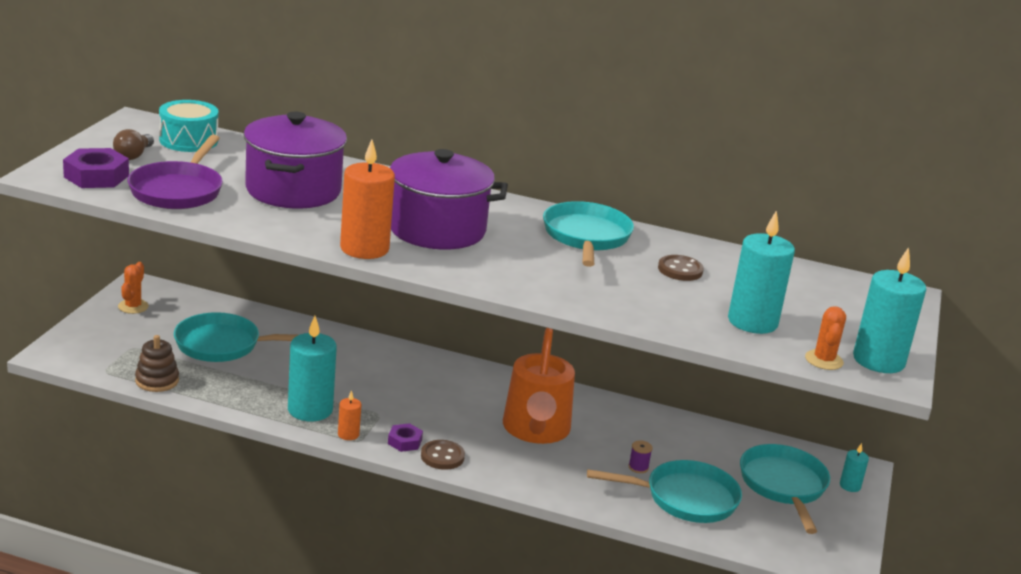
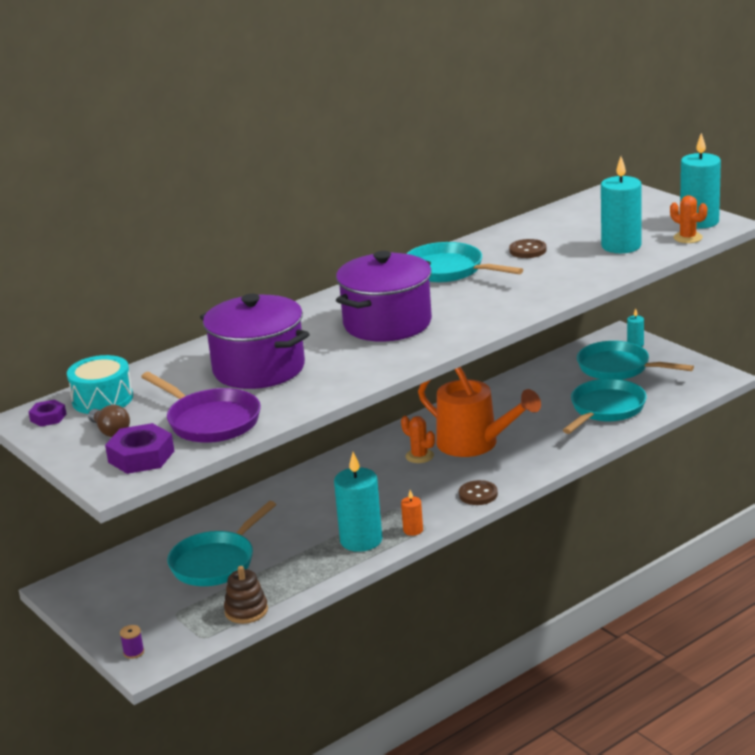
camera: 50 degrees left, 0 degrees up
(133, 306) = (98, 599): orange cactus -> orange cactus (419, 456)
(364, 249) = (397, 359): orange candle -> none
(405, 441) = (444, 506): purple nut -> purple nut (48, 417)
(638, 467) = (555, 416): purple spool -> purple spool (133, 652)

